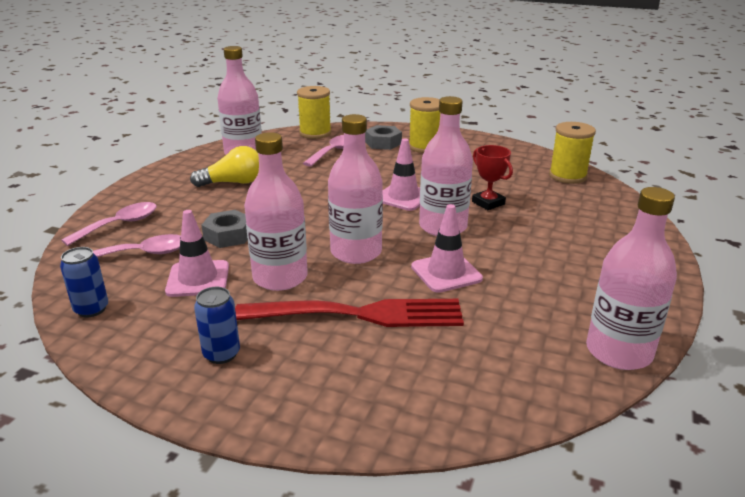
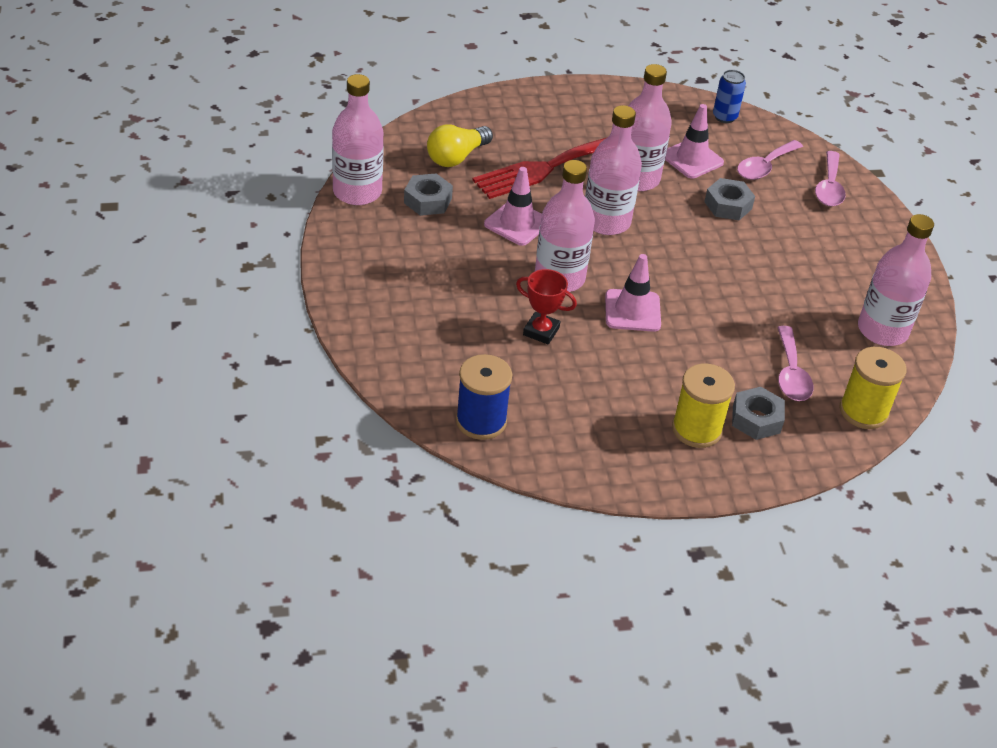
camera: 145 degrees right, 15 degrees up
(221, 354) = (605, 116): blue can -> none
(233, 183) = (819, 274): yellow light bulb -> yellow light bulb (456, 157)
(531, 318) = (428, 201): none -> grey nut
(567, 176) = (481, 421): yellow spool -> blue spool

